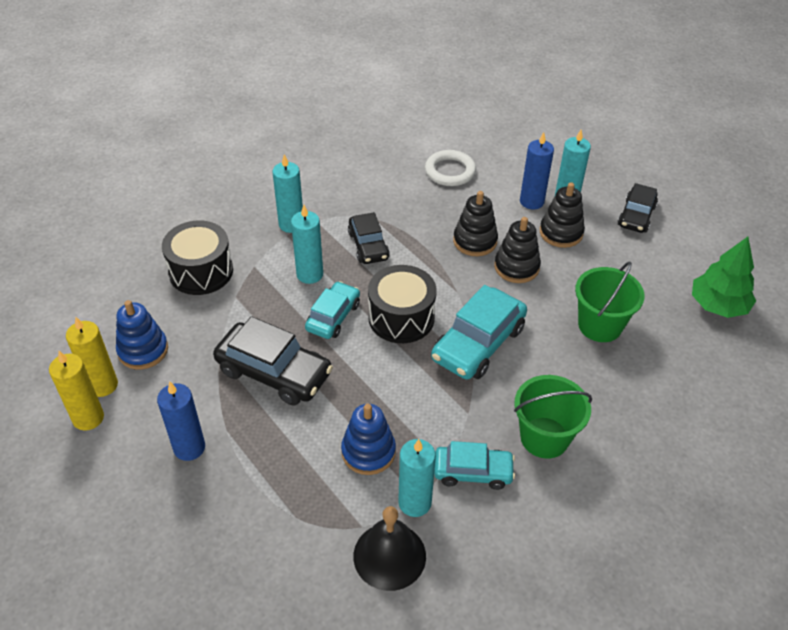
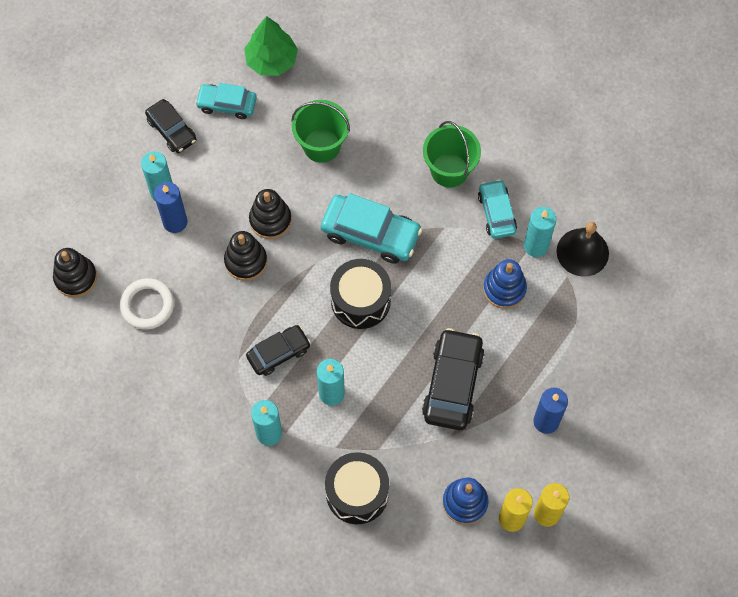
camera: 105 degrees left, 20 degrees up
(333, 316) = (377, 357): turquoise car -> turquoise car (227, 104)
(561, 233) = (213, 190): black stacking toy -> black stacking toy (76, 278)
(636, 216) = (172, 130): black car -> black car turned 45 degrees clockwise

